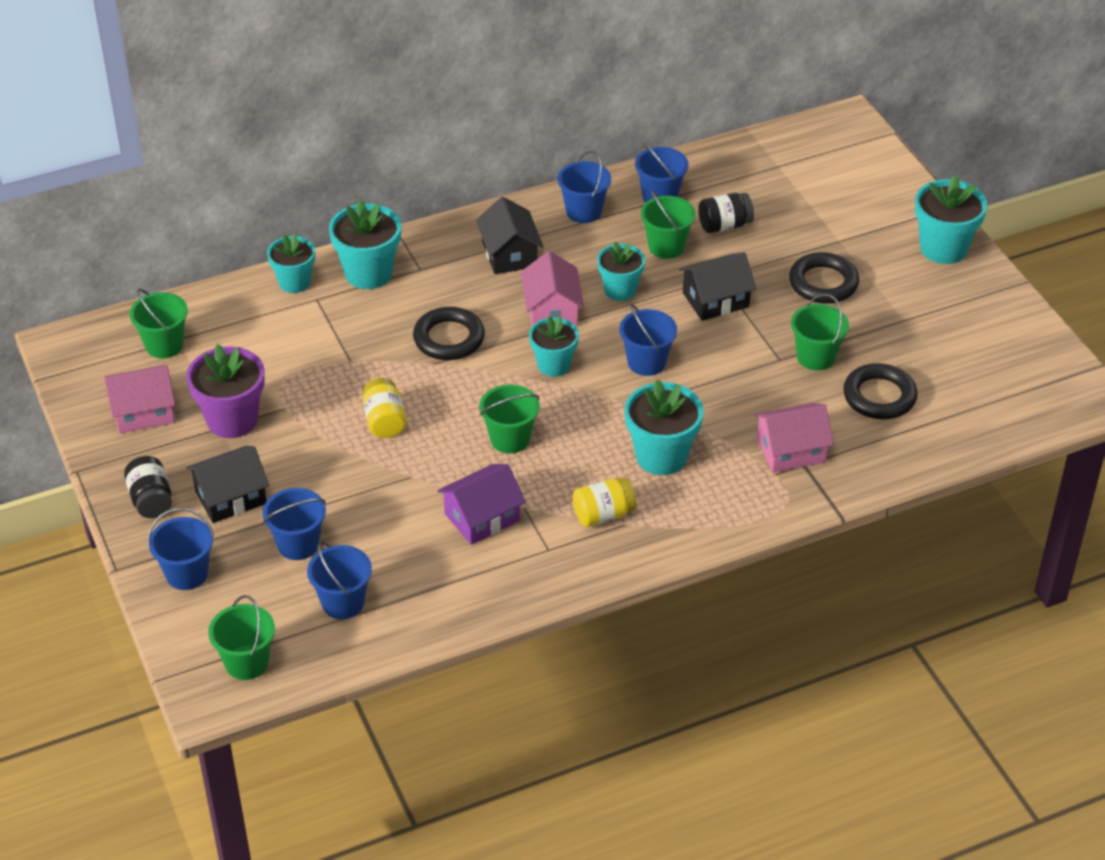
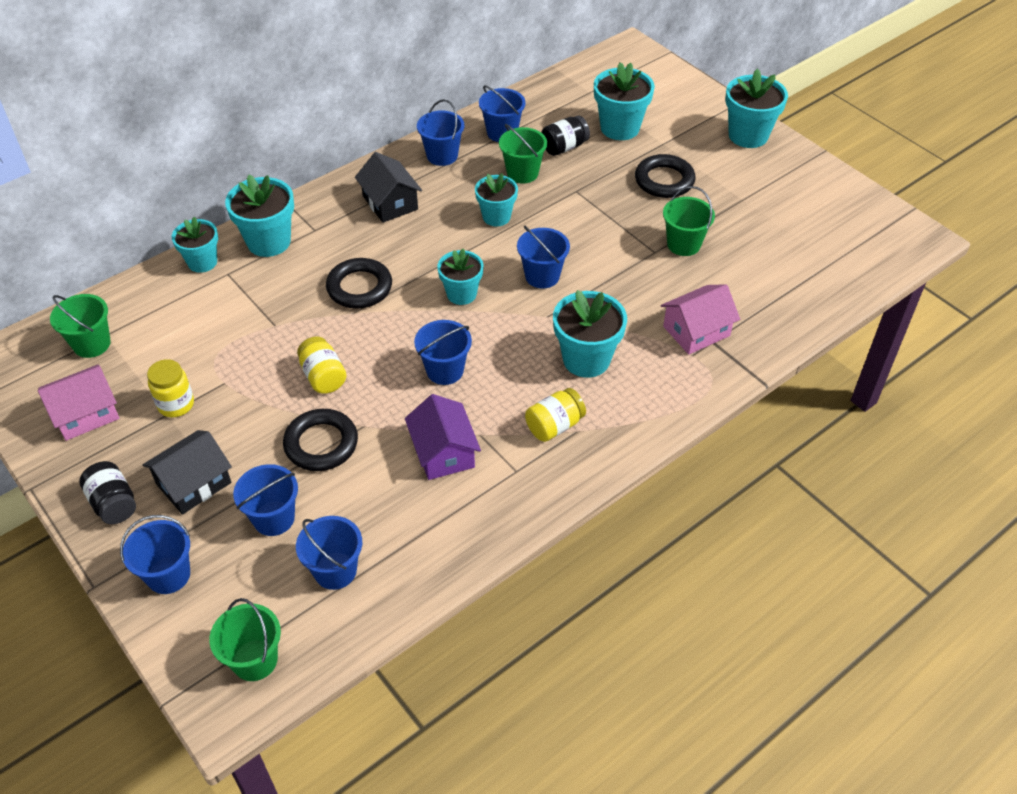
camera: 15 degrees left, 5 degrees up
(232, 420) = (176, 404): purple flower pot -> yellow jar
(482, 517) = (443, 452): purple house -> purple house turned 60 degrees counterclockwise
(510, 439) = (445, 370): green bucket -> blue bucket
(552, 310) = (443, 245): pink house -> none
(715, 300) = (581, 211): black house -> none
(796, 214) = (620, 128): none -> turquoise flower pot
(879, 396) = (750, 268): black ring -> black ring (321, 444)

